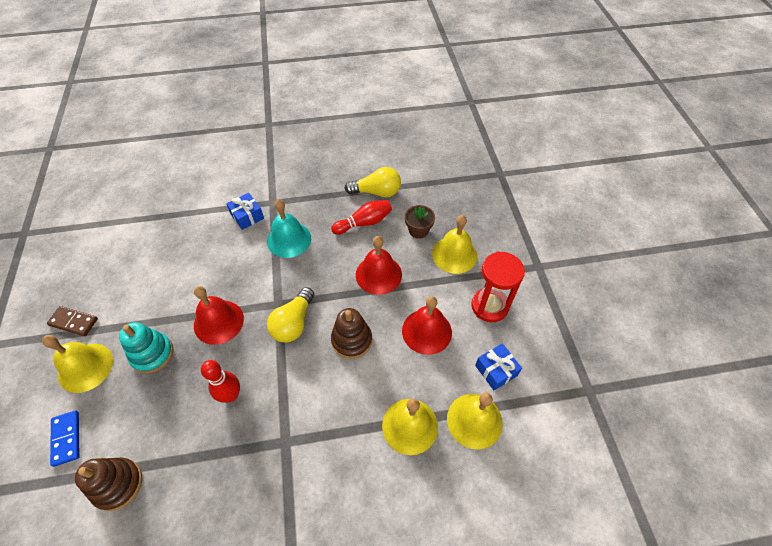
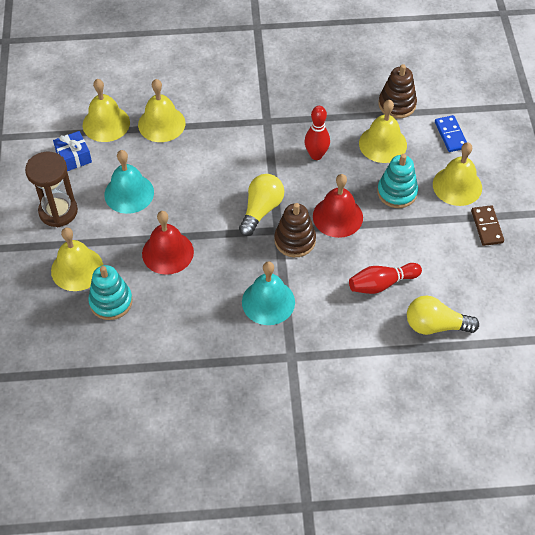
camera: 175 degrees left, 0 degrees up
(73, 322) = (487, 227): brown domino -> brown domino turned 60 degrees clockwise
(152, 418) = (383, 144): none -> yellow bell
(247, 216) = (322, 338): blue gift -> none
(351, 340) = (204, 190): brown stacking toy -> brown stacking toy (295, 240)
(364, 223) = (175, 317): red bowling pin -> red bowling pin (381, 284)
(376, 192) = (153, 361): yellow light bulb -> yellow light bulb (435, 325)
(418, 230) = (111, 302): brown flower pot -> turquoise stacking toy
(426, 331) = (129, 193): red bell -> turquoise bell
(489, 306) = (58, 211): red hourglass -> brown hourglass

